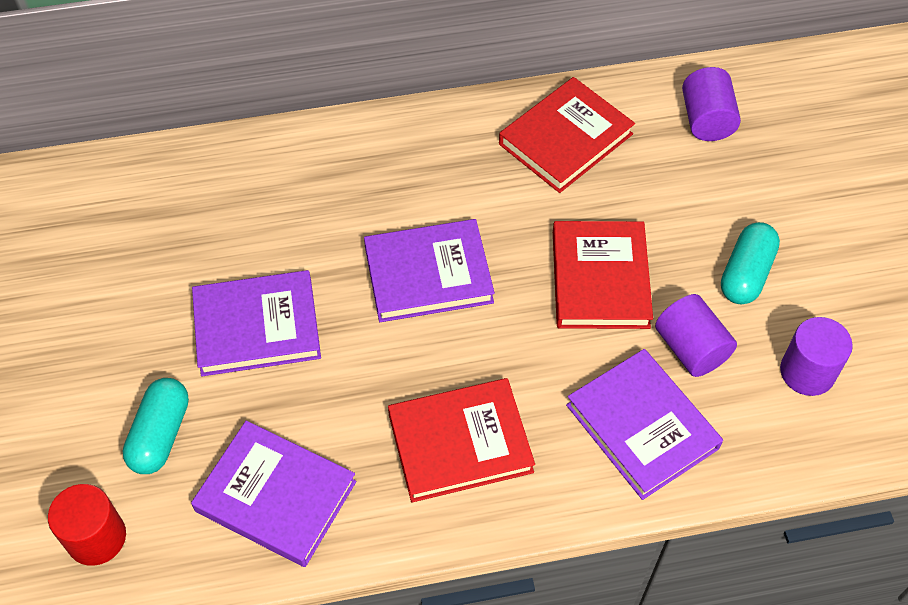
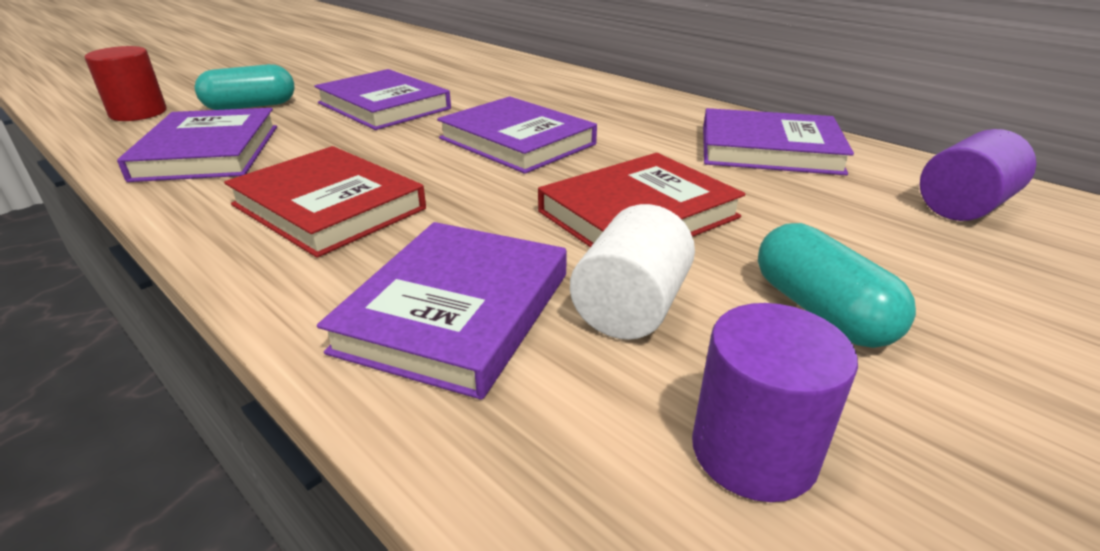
camera: 55 degrees right, 25 degrees down
(565, 139) = (769, 149): red book -> purple book
(691, 348) = (631, 308): purple cylinder -> white cylinder
(746, 273) = (821, 311): turquoise capsule -> turquoise capsule turned 75 degrees clockwise

